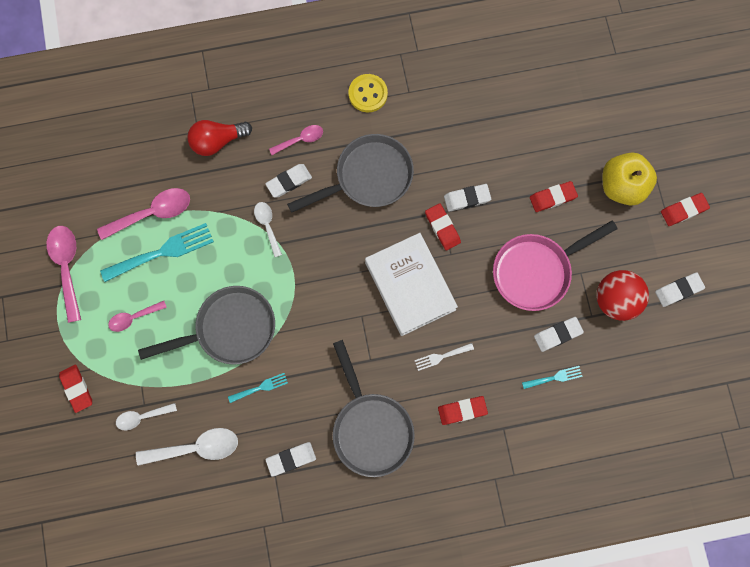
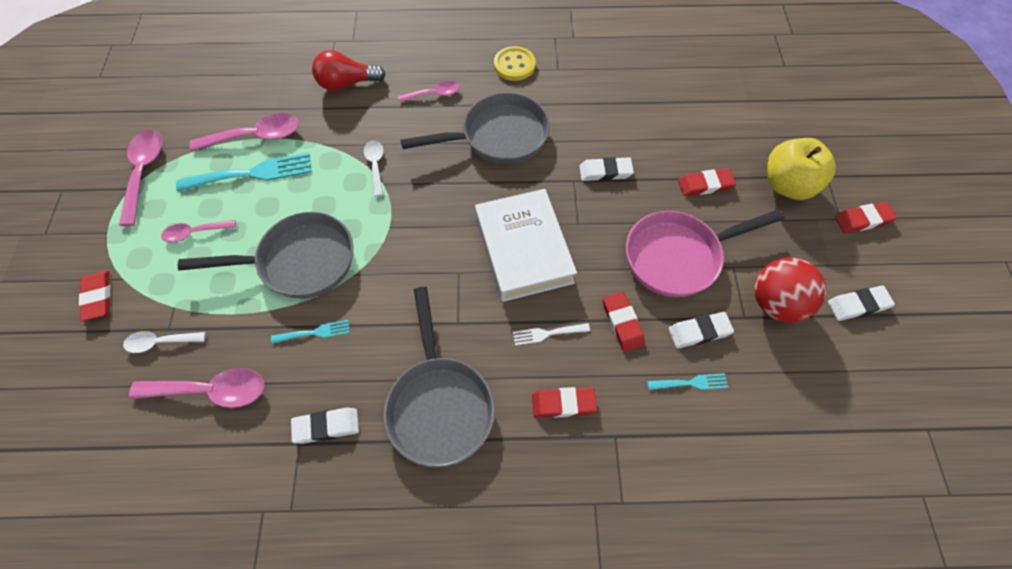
camera: 10 degrees right, 15 degrees down
(196, 447) = (211, 391): white spoon -> pink spoon
(289, 181) = (411, 128): white eraser -> none
(442, 227) = (572, 196): red eraser -> red eraser (622, 323)

